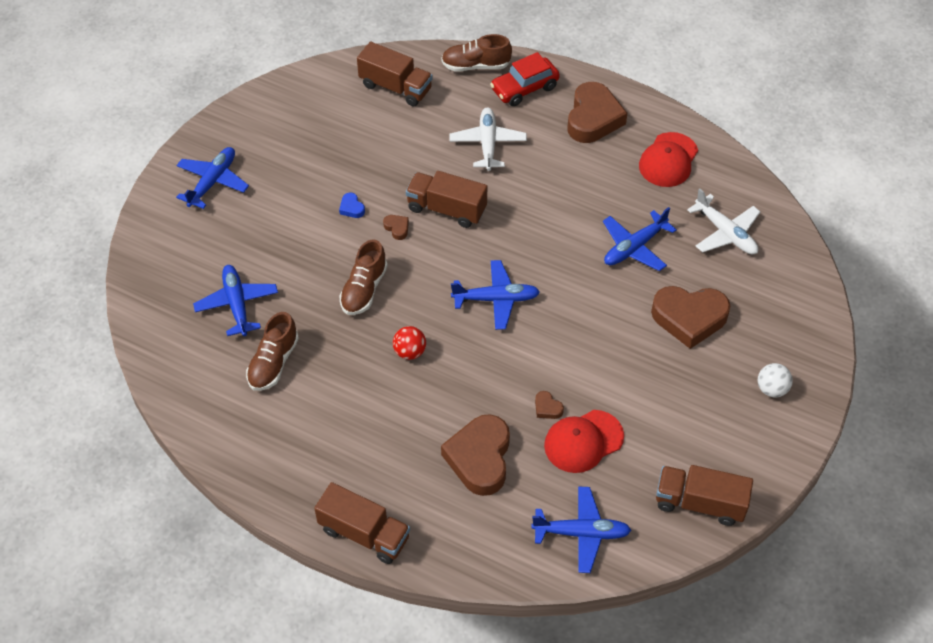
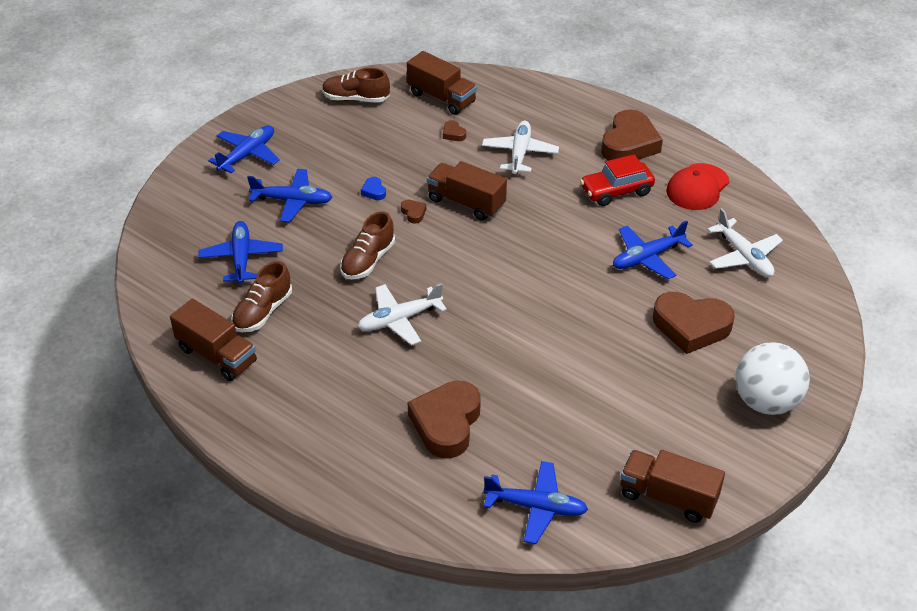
camera: 10 degrees right, 10 degrees down
(364, 533) = (312, 475): brown truck -> brown truck (217, 355)
(410, 352) = (399, 320): red ball -> white plane
(476, 65) = (523, 89): brown shoe -> brown shoe (356, 99)
(496, 299) = (497, 285): blue plane -> blue plane (293, 201)
(524, 88) = (566, 112): red car -> red car (616, 191)
(547, 408) = (526, 387): brown heart -> brown heart (453, 134)
(583, 441) = (557, 423): red cap -> none
(771, 389) = (766, 401): white ball -> white ball, size x1.98

